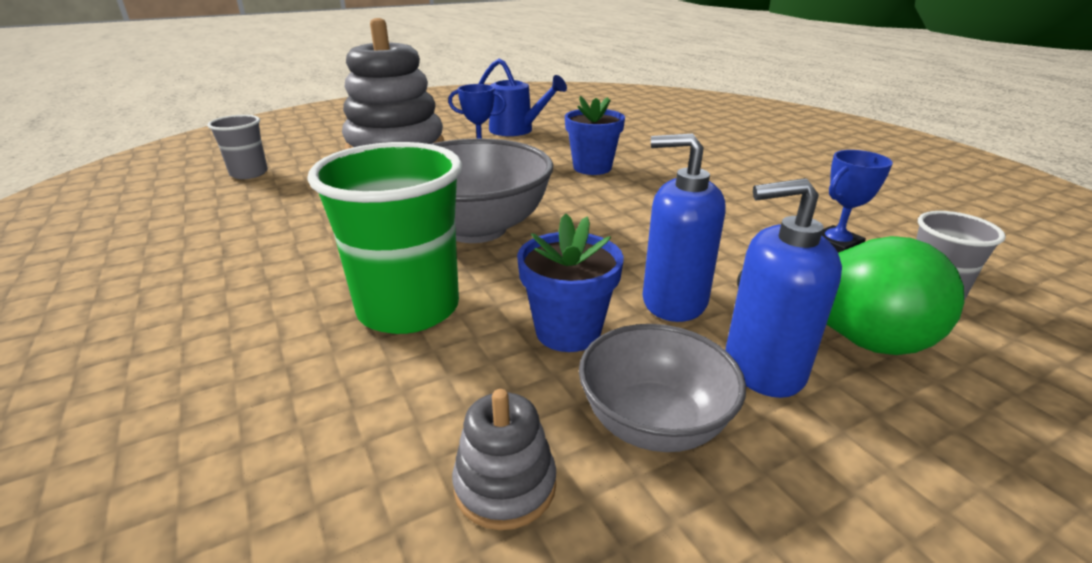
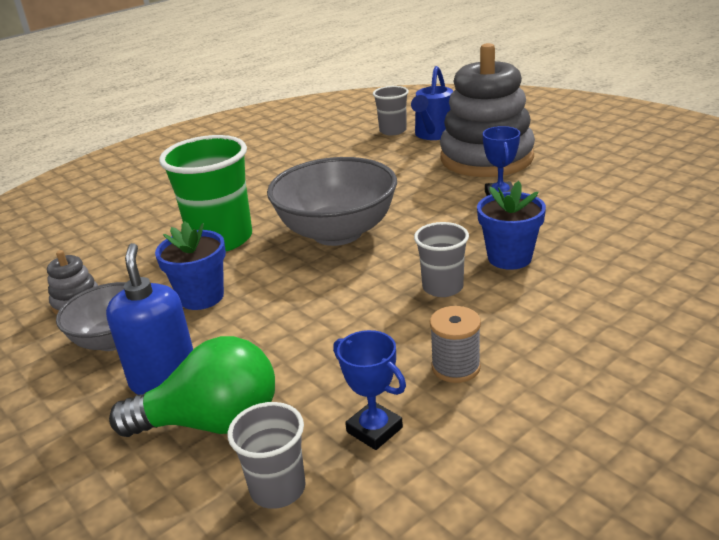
camera: 80 degrees right, 0 degrees up
(517, 130) = (593, 196): blue watering can -> blue watering can (433, 135)
(625, 196) = (442, 287): none -> grey cup
(673, 301) = (245, 335): blue soap dispenser -> none
(748, 207) = (456, 367): none -> grey spool
(843, 332) = (212, 422): green light bulb -> green light bulb turned 120 degrees counterclockwise

